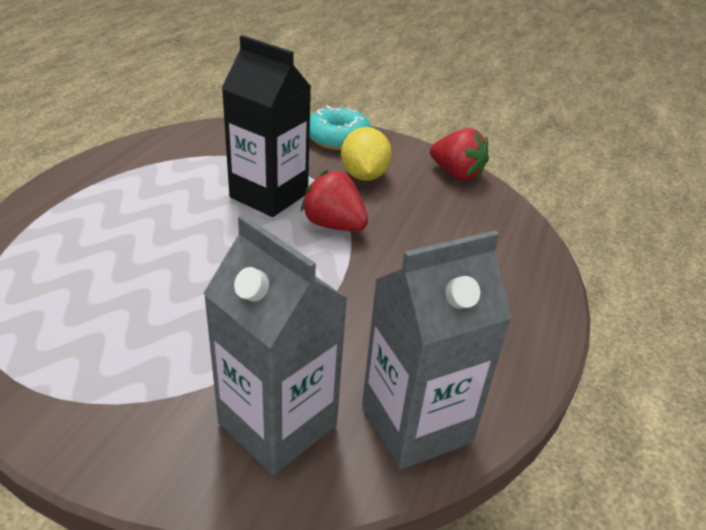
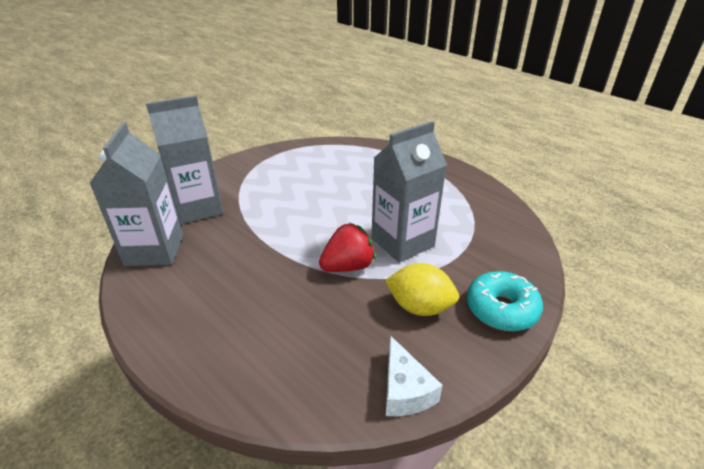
camera: 115 degrees right, 0 degrees up
(269, 195) = (402, 242): black carton -> grey carton
(456, 174) = (405, 390): red strawberry -> white cheese

